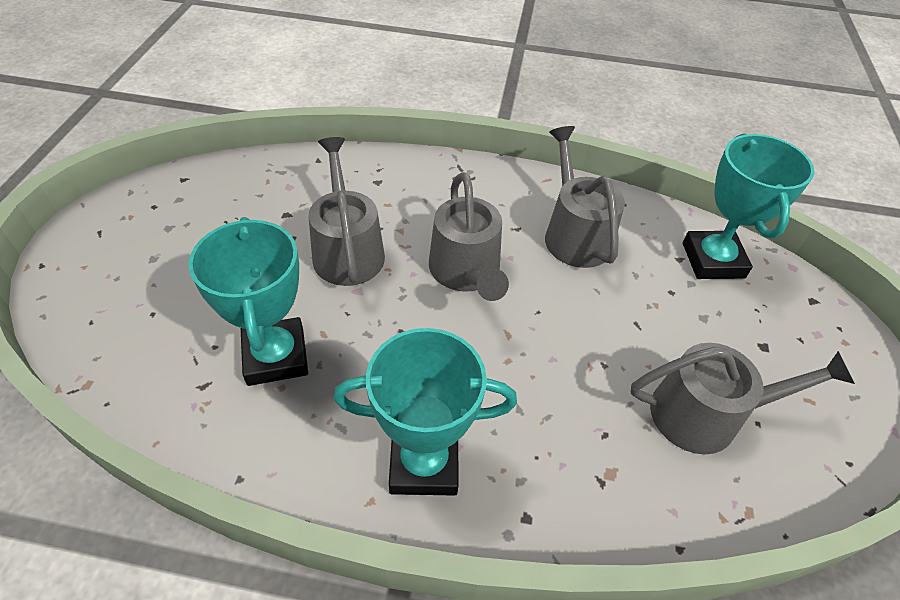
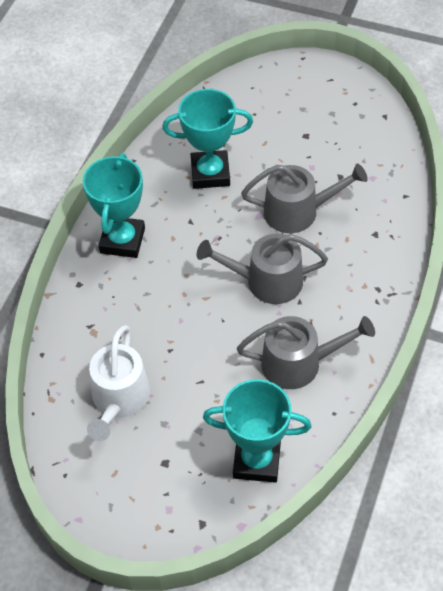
camera: 105 degrees right, 5 degrees up
(705, 414) = (119, 399): grey watering can -> white watering can

